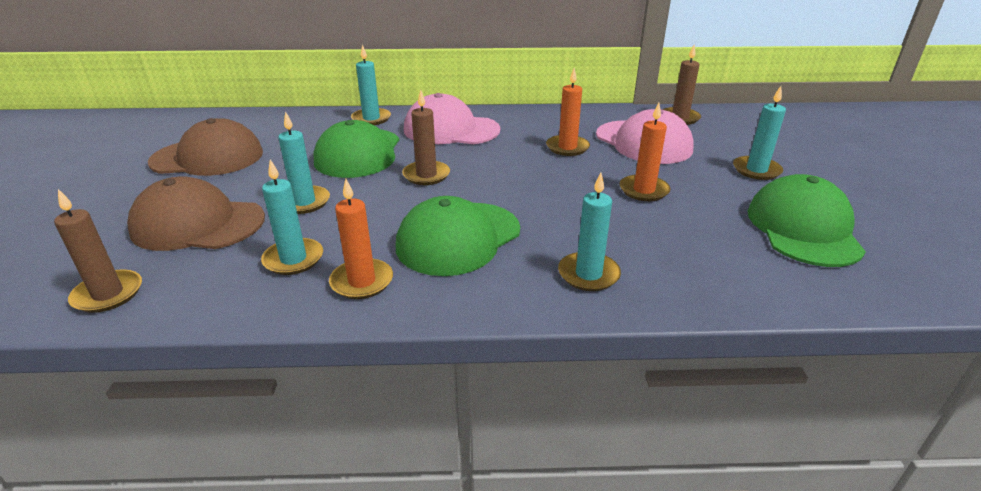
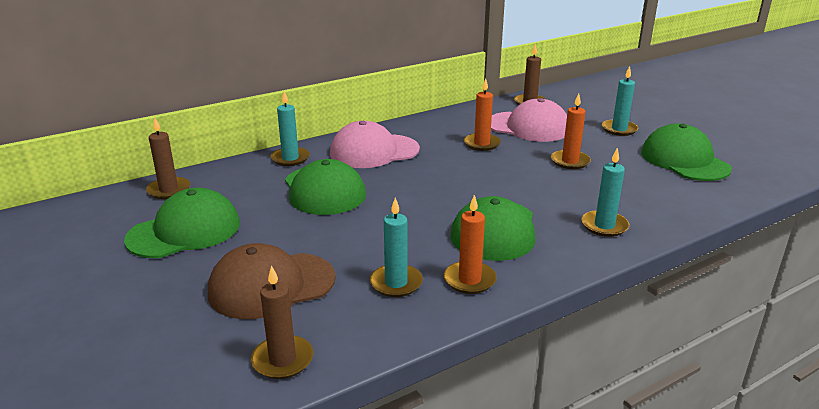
camera: 30 degrees left, 5 degrees down
(208, 157) = (184, 231): brown cap -> green cap
(304, 202) = (338, 241): turquoise candle -> none
(426, 175) = (406, 192): brown candle -> brown candle (169, 190)

